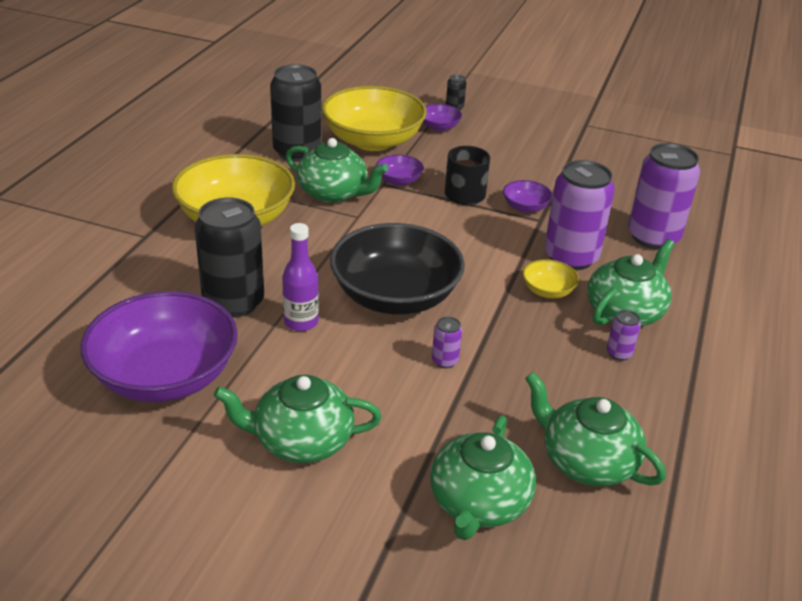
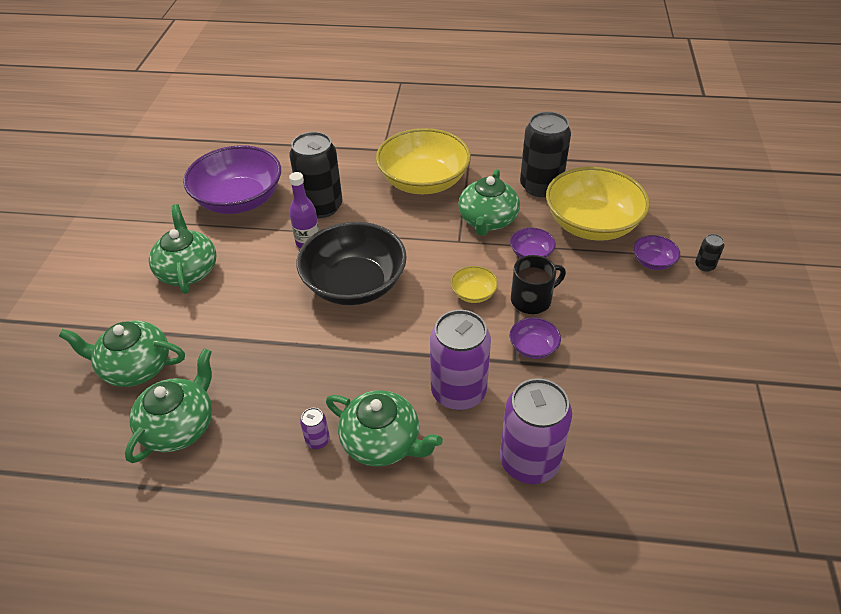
camera: 80 degrees right, 10 degrees up
(445, 361) = (282, 326): purple can -> none
(548, 291) = (396, 379): yellow bowl -> yellow bowl (473, 293)

